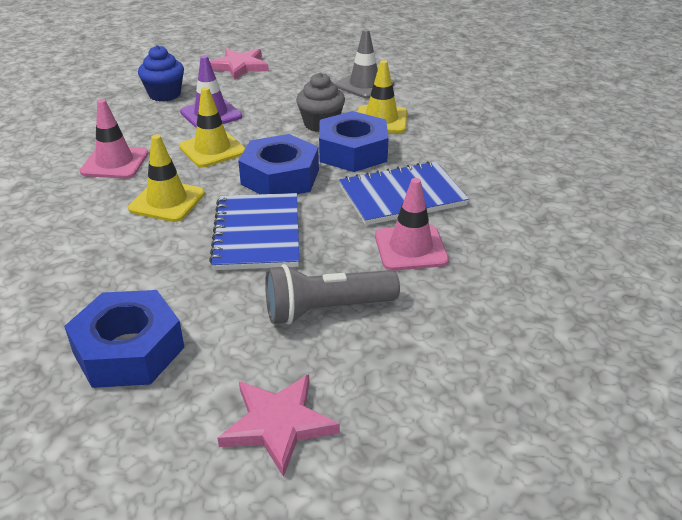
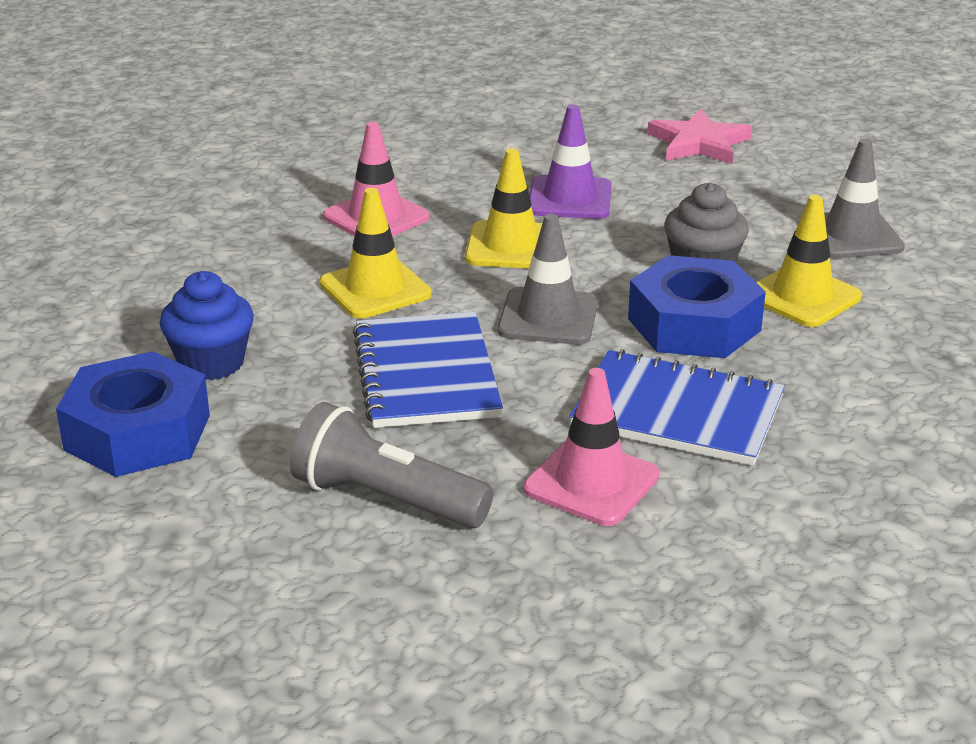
camera: 40 degrees right, 5 degrees down
(164, 94) = (545, 149): blue cupcake -> blue cupcake (211, 363)
(257, 234) = (426, 374): blue notebook -> blue notebook turned 45 degrees counterclockwise
(278, 424) = (178, 585): pink star -> none
(280, 177) = (548, 317): blue nut -> grey traffic cone

